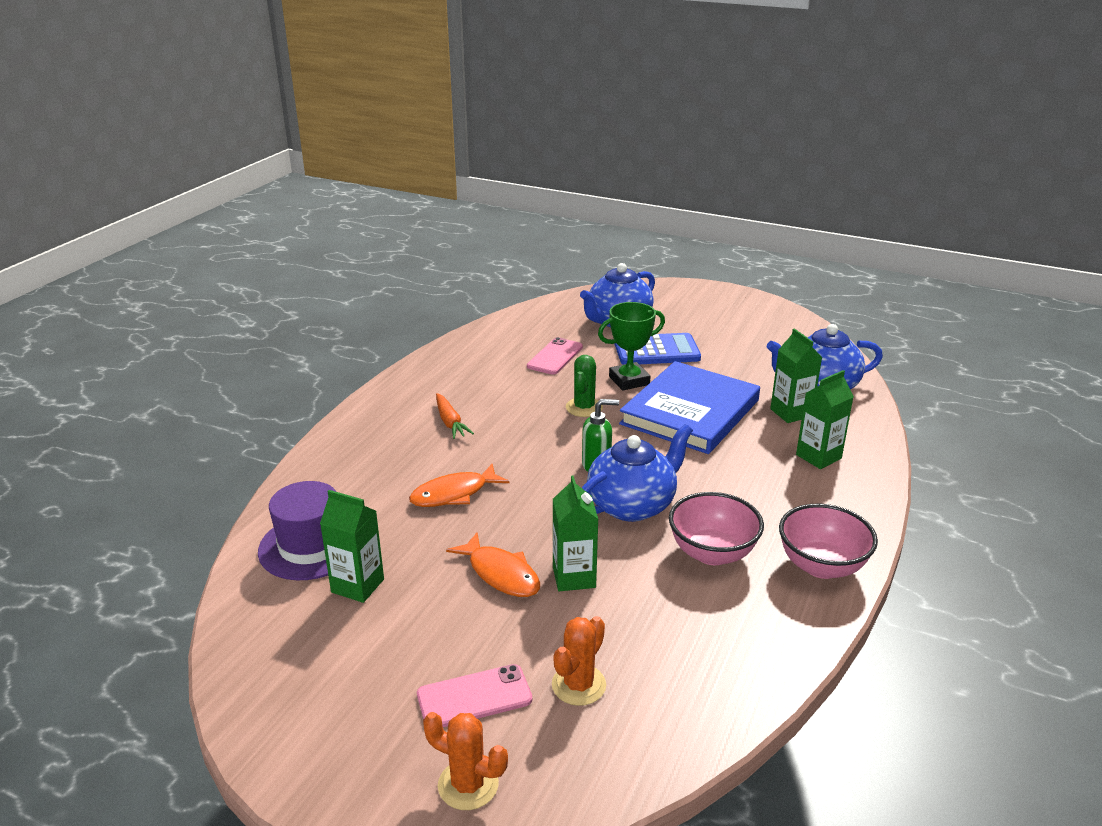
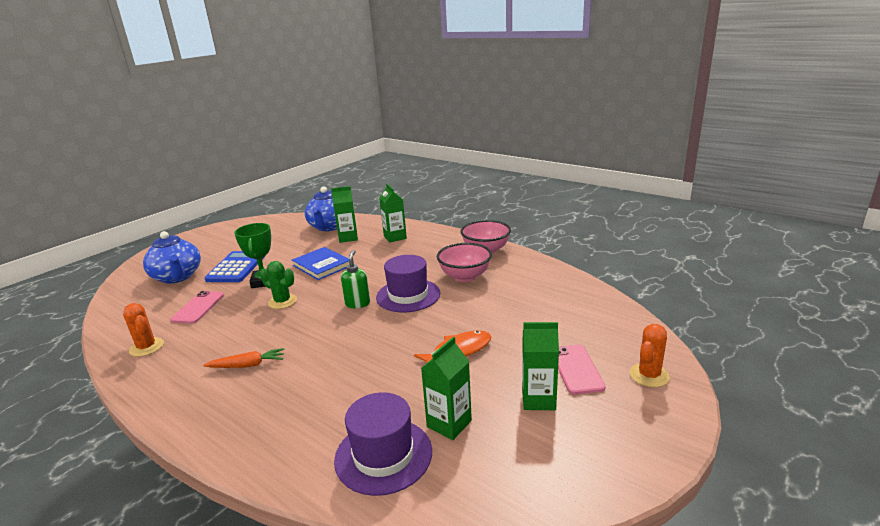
camera: 75 degrees left, 5 degrees down
(454, 494) = (353, 368): orange fish -> none
(555, 357) = (198, 307): pink phone -> pink phone turned 60 degrees clockwise
(574, 577) = (471, 323): green carton -> green carton (538, 399)
(578, 685) = (567, 329): orange cactus -> orange cactus (146, 347)
(632, 505) = (408, 295): blue teapot -> purple hat
(690, 412) = (322, 265): blue book -> blue book, size x0.60

